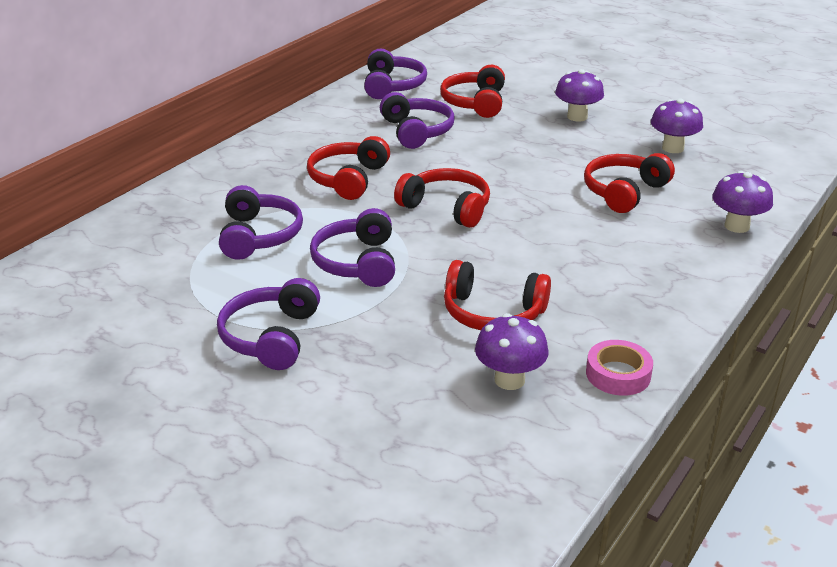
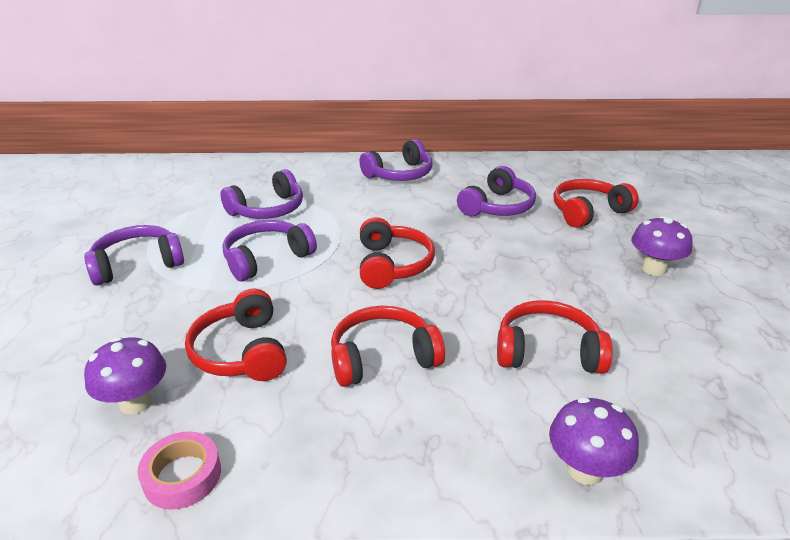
camera: 55 degrees right, 0 degrees up
(348, 179) = (384, 209): red headphones -> red headphones (382, 357)
(393, 86) = (553, 171): purple headphones -> purple headphones (400, 174)
(672, 148) = (692, 352): purple mushroom -> none

